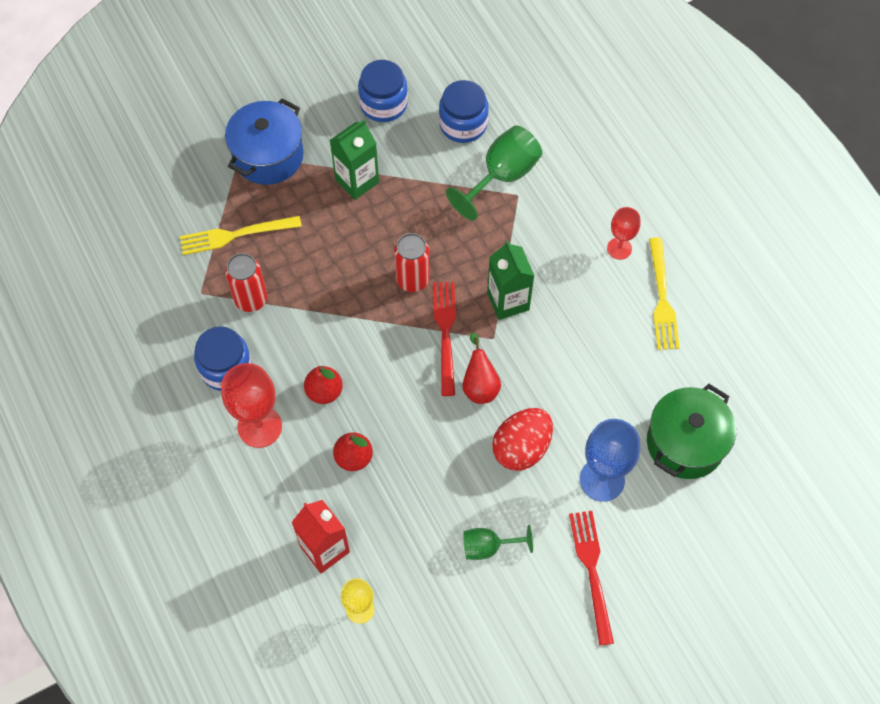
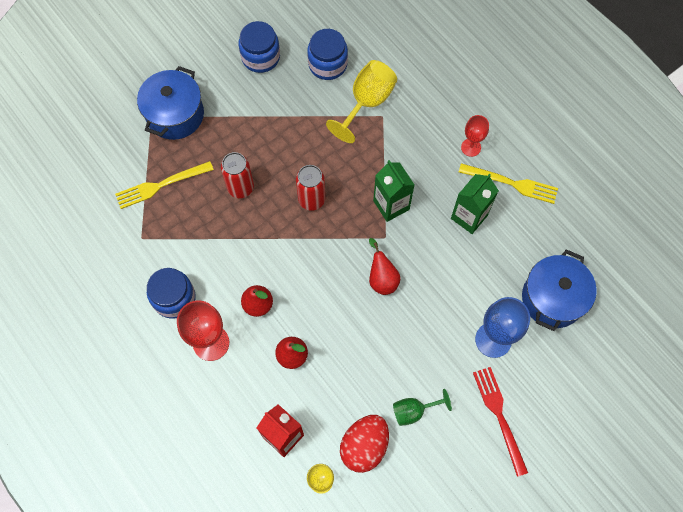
camera: 10 degrees left, 5 degrees up
(251, 299) = (183, 237): red can -> red can (240, 187)
(357, 181) = (251, 124): green carton -> green carton (469, 217)
(445, 332) = (346, 239): red fork -> none
(502, 176) = (367, 103): green goblet -> yellow goblet
(521, 448) = (425, 324): red egg -> red egg (364, 446)
(662, 299) = (512, 183): yellow fork -> yellow fork turned 60 degrees counterclockwise
(685, 443) = (552, 298): green pot -> blue pot

